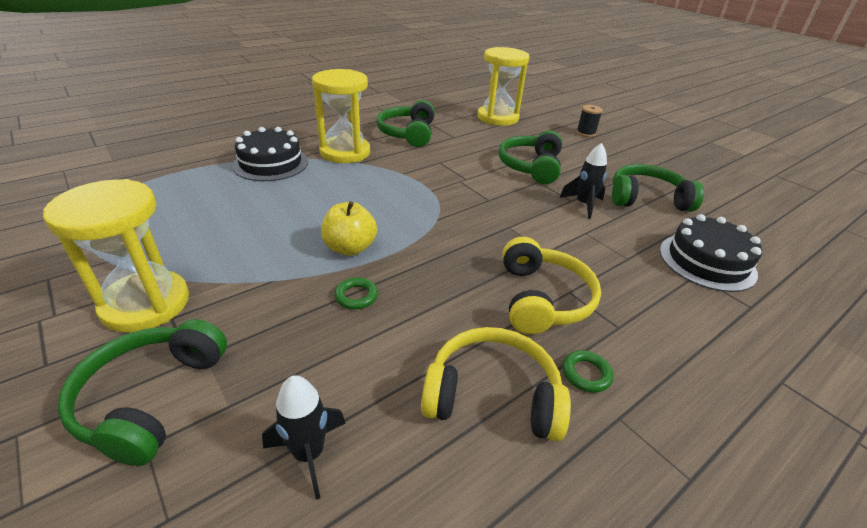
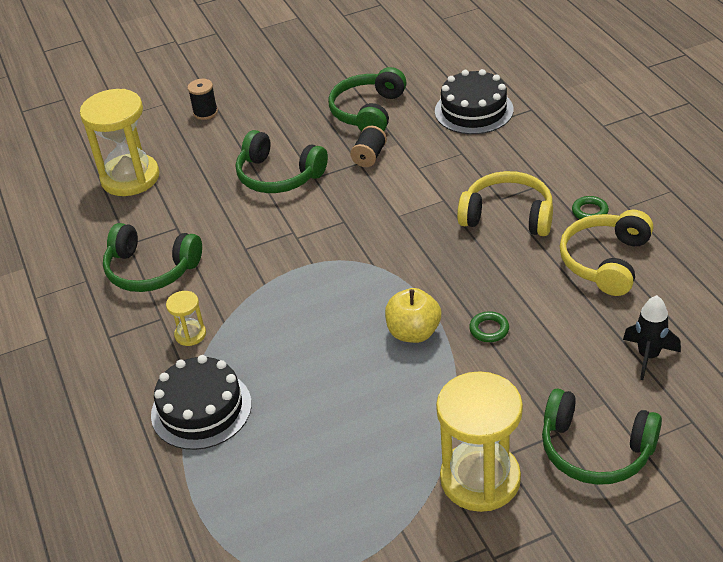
camera: 70 degrees left, 5 degrees up
(345, 152) = (190, 334): yellow hourglass -> yellow hourglass, size x0.46
(583, 205) = (369, 156): black rocket -> black spool

